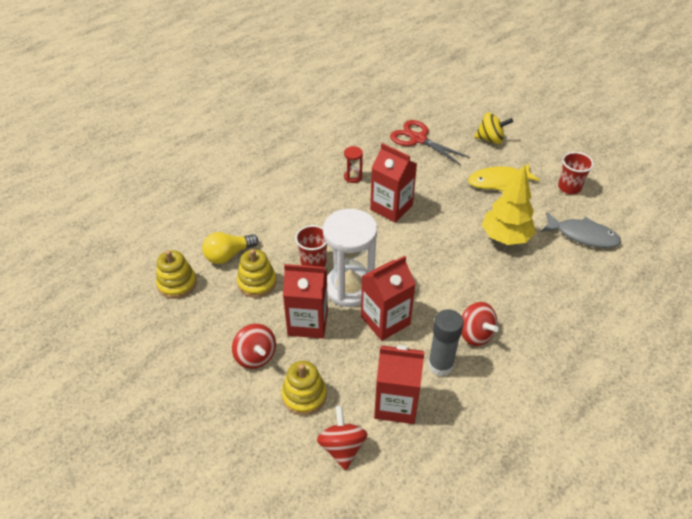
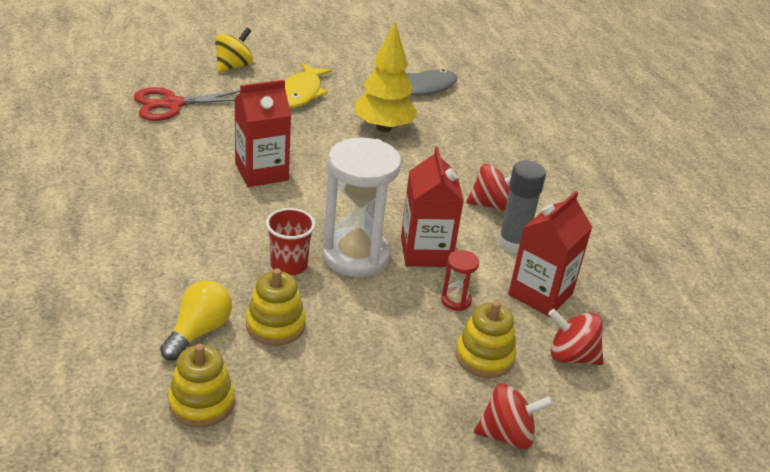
camera: 65 degrees left, 10 degrees down
(228, 255) = (198, 331): yellow light bulb -> yellow light bulb turned 150 degrees counterclockwise
(255, 356) = (396, 374): red spinning top -> red spinning top (507, 435)
(308, 322) = (379, 309): red carton -> none
(353, 177) = (177, 174): red hourglass -> red hourglass (456, 300)
(569, 187) = (355, 64): red cup -> none

